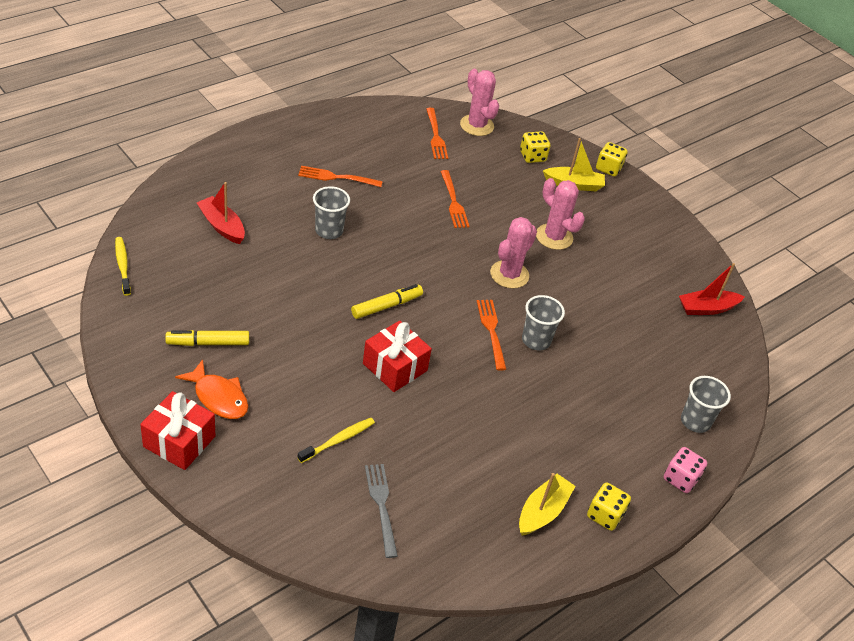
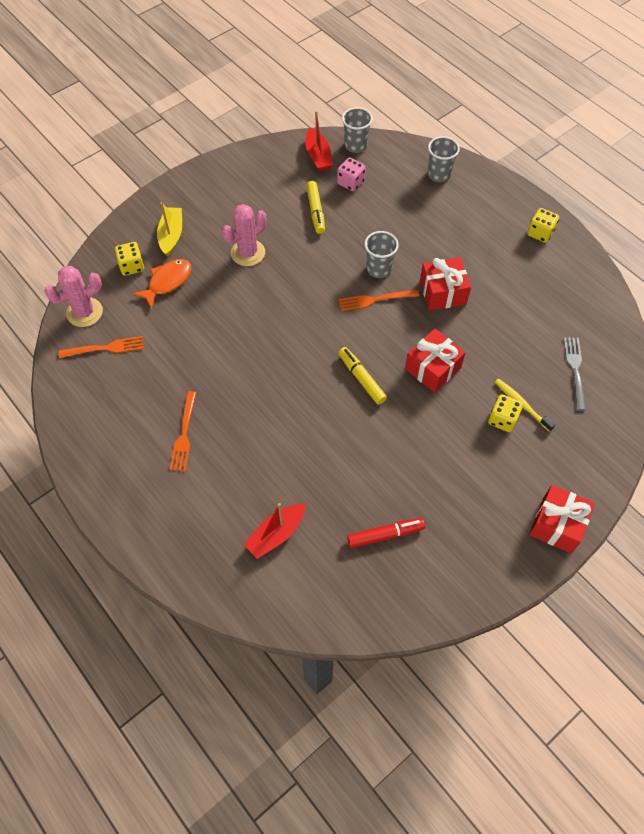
camera: 85 degrees left, 15 degrees up
(122, 265) = (352, 621): yellow toothbrush -> none
(202, 300) = (385, 535): none -> red marker
(208, 343) = (440, 520): yellow marker -> yellow marker (315, 211)
(218, 397) = (501, 501): orange fish -> orange fish (167, 282)
(329, 231) = (268, 434): grey cup -> grey cup (355, 145)
(381, 506) = (575, 370): grey fork -> grey fork turned 105 degrees clockwise
(453, 201) = (209, 330): orange fork -> none
(502, 393) = (442, 292): none -> red gift
(509, 274) = (303, 287): pink cactus -> none
(542, 511) = (548, 269): yellow boat -> none
(608, 168) = (144, 208): yellow dice -> yellow dice (502, 419)
(680, 479) = (495, 188): pink dice -> pink dice (350, 182)

